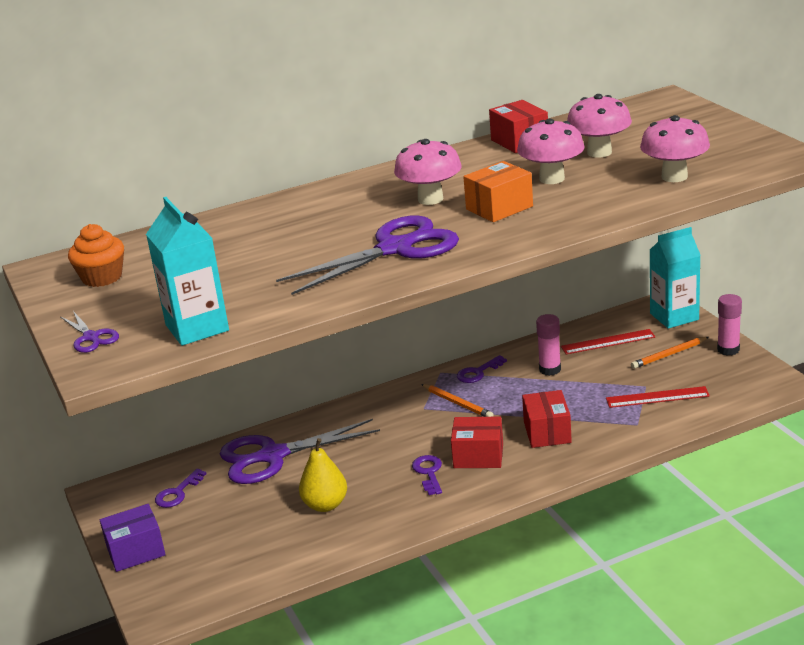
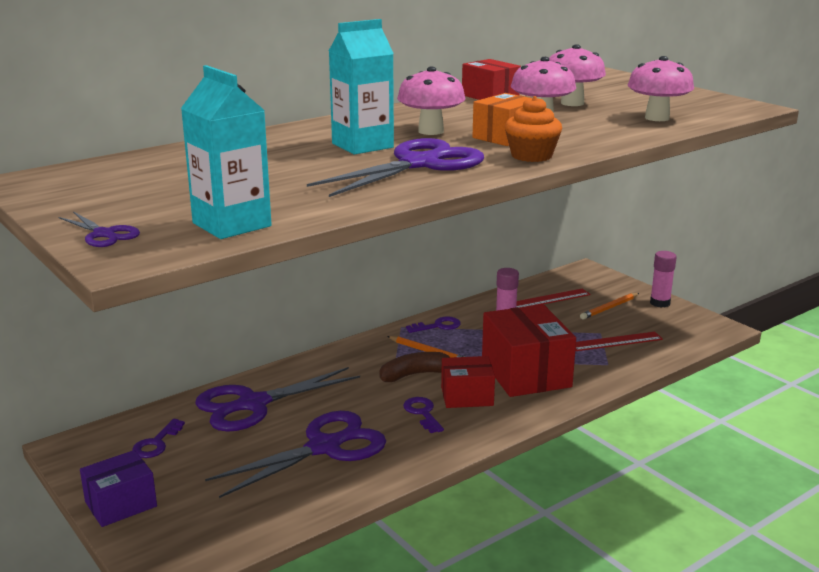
camera: 15 degrees left, 5 degrees down
(102, 277) = (97, 187): orange cupcake -> orange cupcake (531, 156)
(325, 505) = (324, 447): yellow pear -> purple scissors
(436, 429) = (416, 374): none -> brown banana
(478, 372) = (438, 326): purple key -> purple key turned 150 degrees counterclockwise
(547, 432) = (525, 373): red box -> red box, size x1.69
(674, 316) = (599, 279): turquoise carton -> turquoise carton (362, 145)

